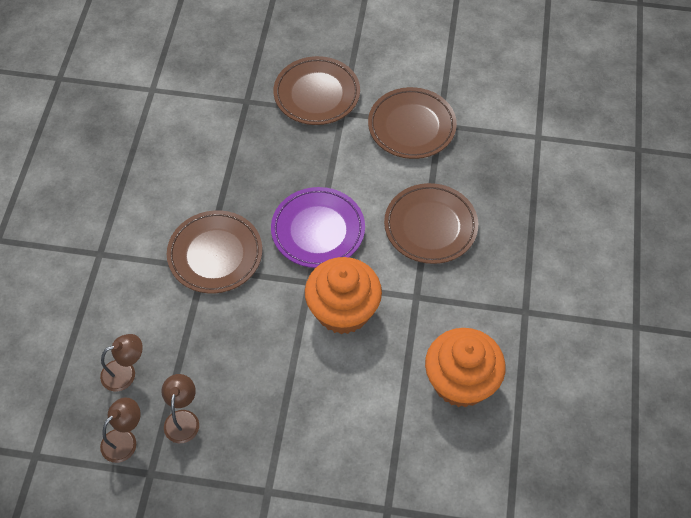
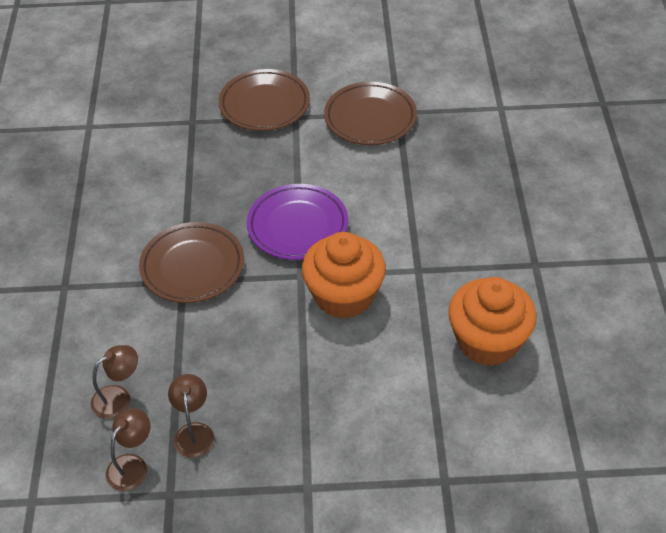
camera: 10 degrees left, 10 degrees down
(430, 226) = (414, 203): brown plate -> none

